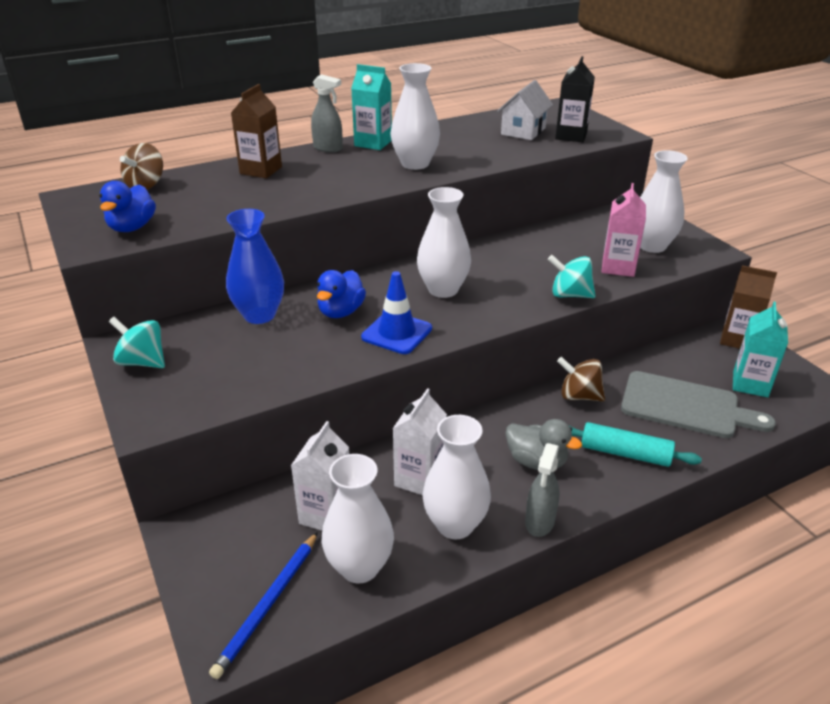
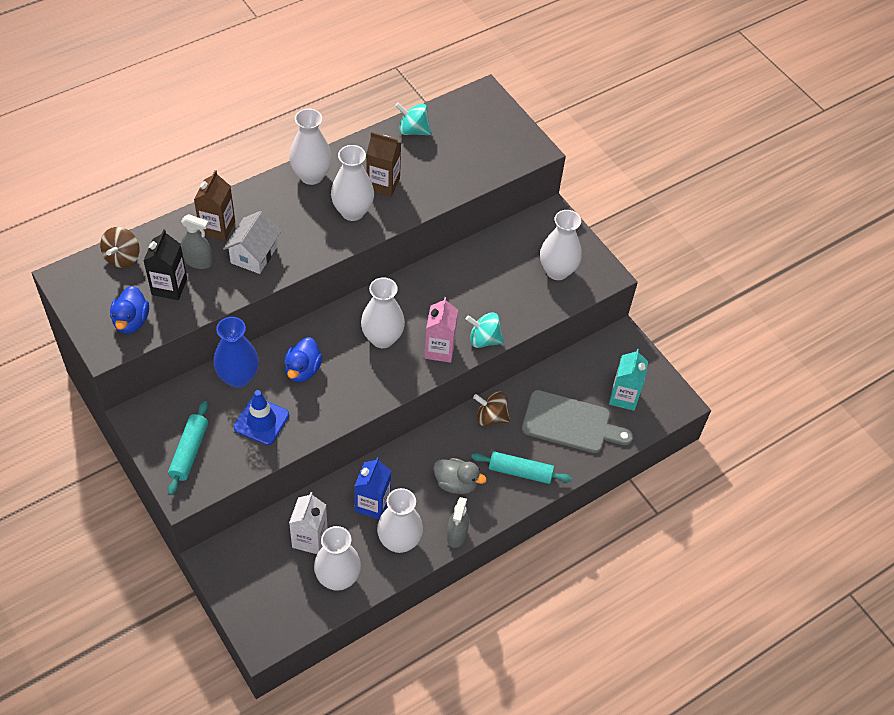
camera: 10 degrees left, 20 degrees up
(142, 362) = (160, 435): turquoise spinning top -> turquoise spinning top (413, 130)
(173, 379) = (189, 452): none -> turquoise rolling pin
(268, 605) = (282, 609): blue pencil -> none
(328, 148) = (271, 187): grey spray bottle -> grey spray bottle (199, 261)
(373, 143) = (311, 176): turquoise carton -> white vase
(397, 333) = (349, 392): blue traffic cone -> blue traffic cone (261, 421)
(419, 479) = (372, 504): white carton -> blue carton
(523, 131) = (448, 148): white house -> white house (254, 255)
(571, 136) = (492, 155): black carton -> black carton (169, 287)
(618, 267) = (526, 301): pink carton -> pink carton (439, 349)
(737, 339) = (623, 347): brown carton -> brown carton (383, 184)

